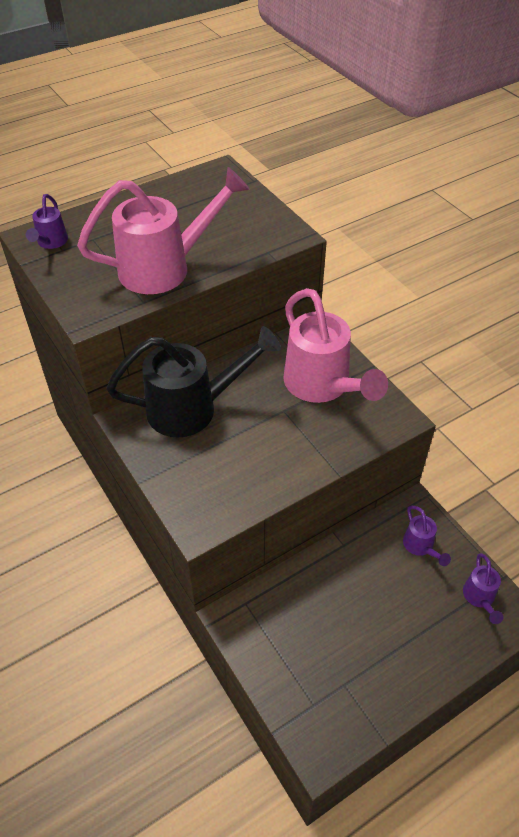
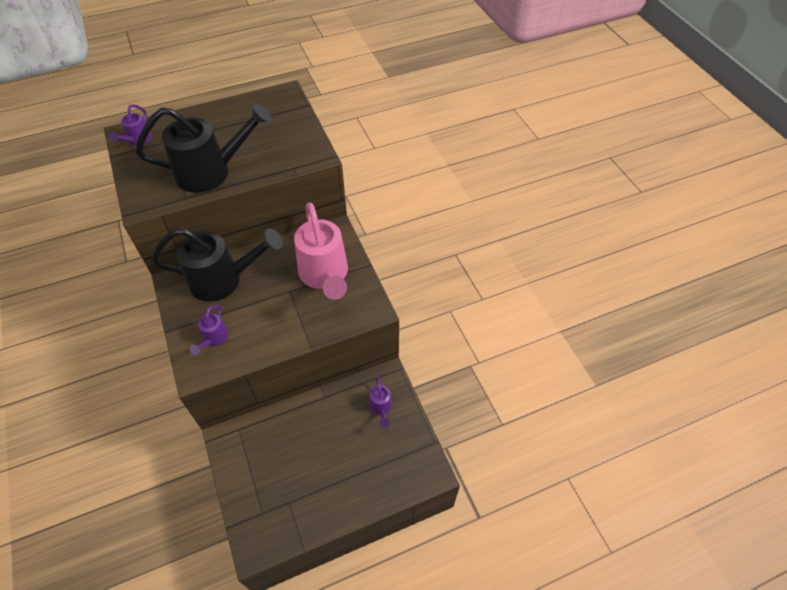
camera: 10 degrees right, 5 degrees up
(165, 268) = (211, 172): pink watering can -> black watering can
(479, 598) = (411, 455): purple watering can -> purple watering can (213, 339)

